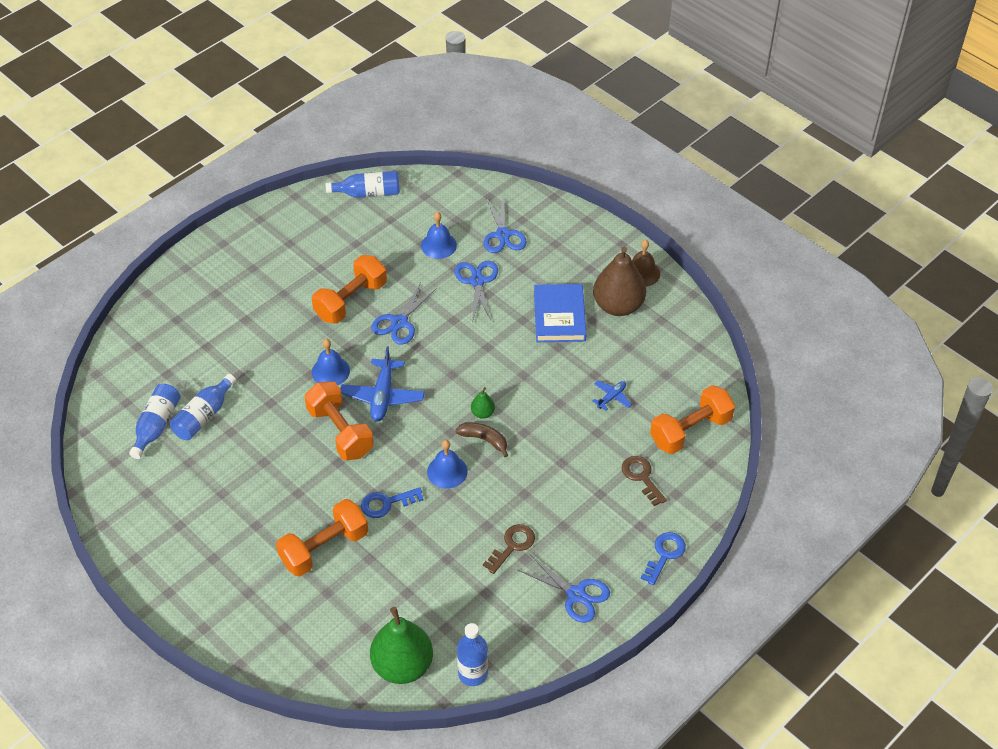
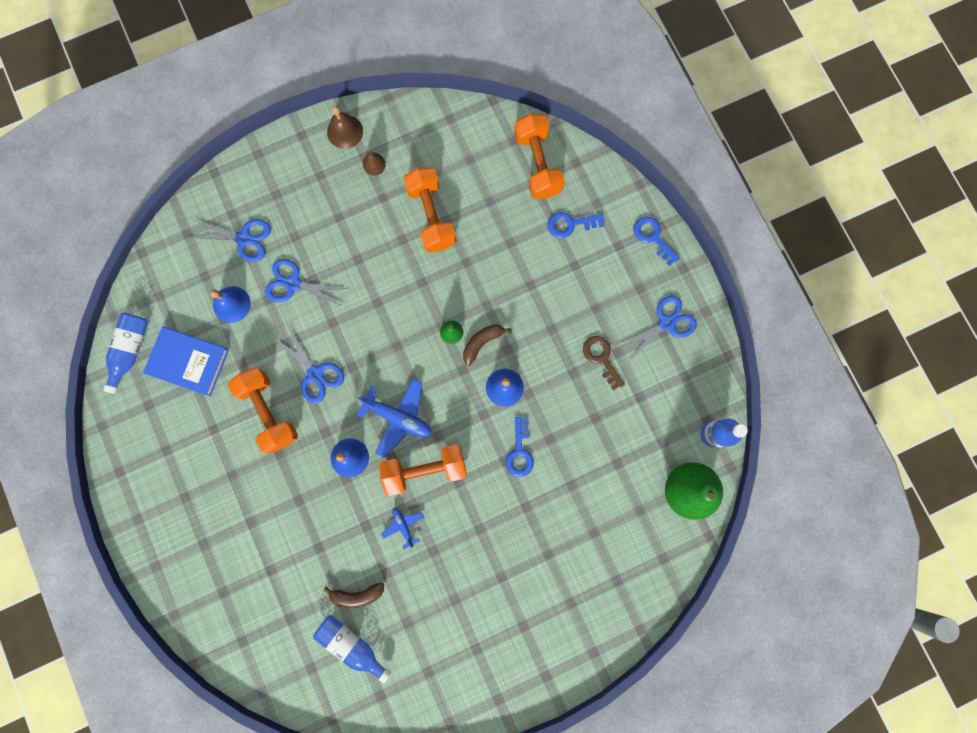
camera: 70 degrees left, 30 degrees up
(204, 416) = (357, 594): blue bottle -> brown banana
(324, 548) = (548, 522): orange dumbbell -> orange dumbbell (431, 216)
(559, 316) = (367, 224): blue book -> blue book (189, 361)
(611, 397) = (477, 215): blue plane -> blue plane (403, 526)
(618, 306) = (375, 168): brown pear -> brown pear, size x0.44
(641, 477) = (570, 224): brown key -> blue key

